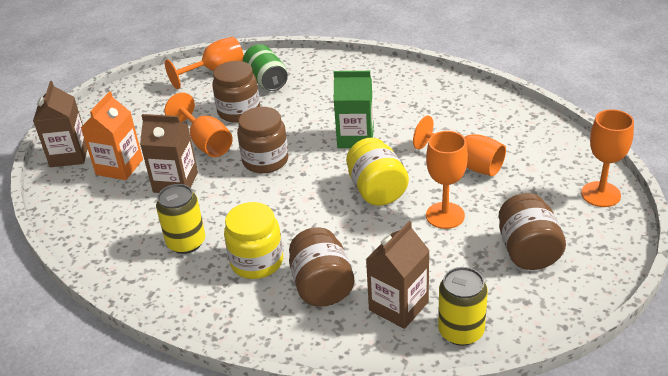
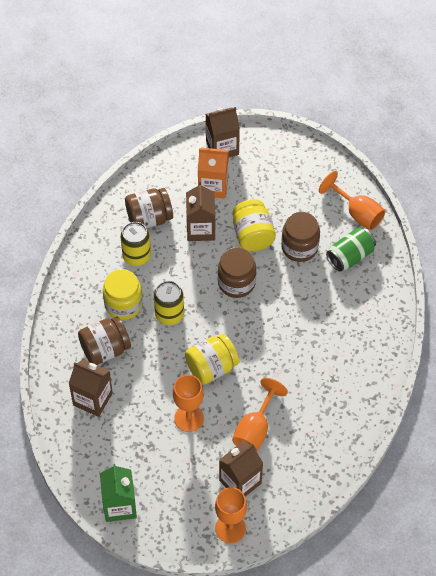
camera: 75 degrees right, 20 degrees up
(206, 143) = (252, 235): orange goblet -> yellow jar
(355, 138) = (277, 341): green carton -> green carton (120, 505)
(461, 331) = (75, 439): yellow can -> yellow can (169, 314)
(527, 251) = (157, 477): brown jar -> brown jar (149, 218)
(537, 181) = (240, 481): none -> brown carton

